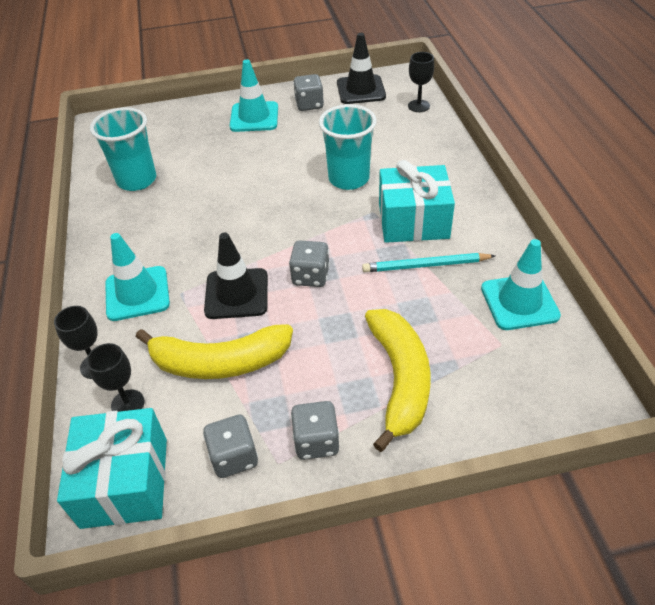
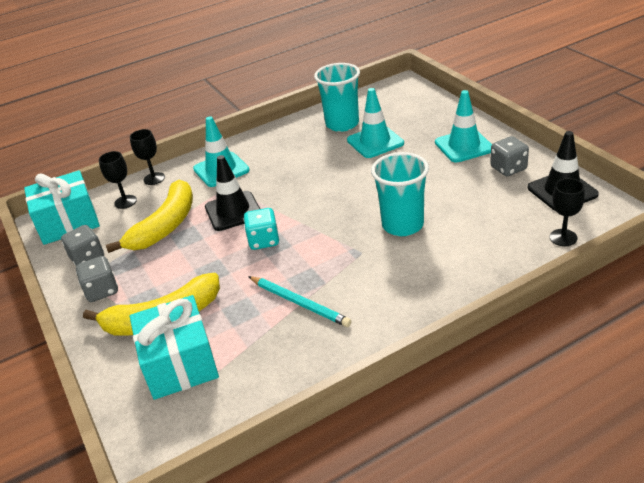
camera: 75 degrees right, 10 degrees down
(220, 362) = (165, 226): yellow banana -> yellow banana turned 135 degrees counterclockwise
(310, 276) = (264, 241): grey dice -> turquoise dice
(413, 221) = (359, 280): turquoise gift -> turquoise gift (180, 363)
(425, 265) = (299, 303): turquoise pencil -> turquoise pencil turned 150 degrees clockwise
(519, 302) = (270, 377): turquoise traffic cone -> turquoise traffic cone (375, 142)

